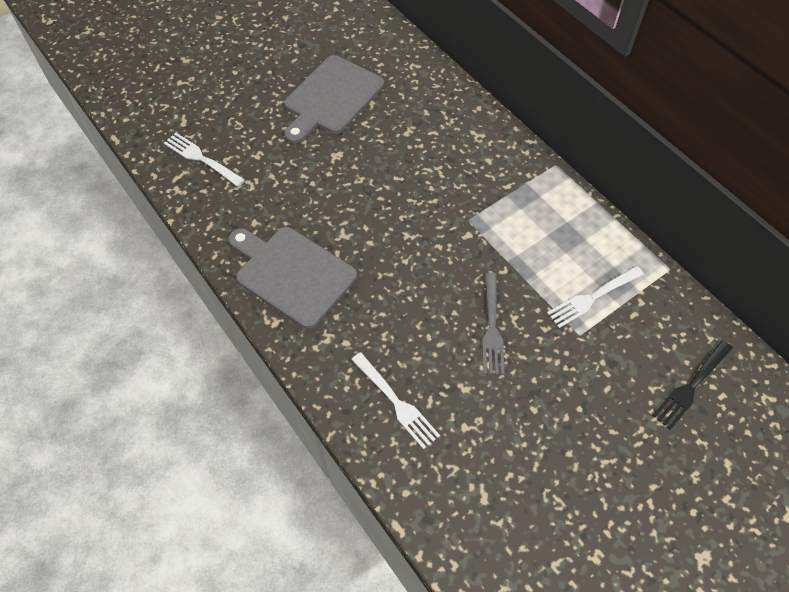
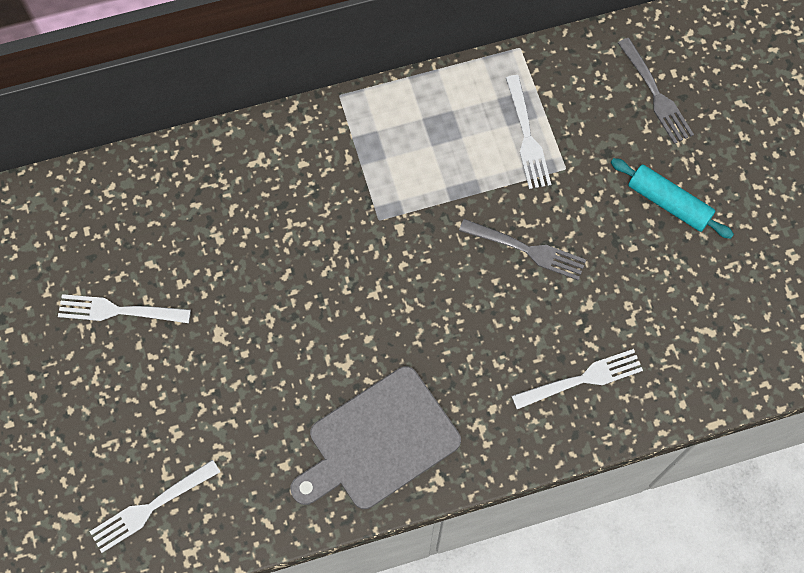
camera: 70 degrees left, 10 degrees up
(331, 98) = (119, 311): grey cutting board -> white fork
(591, 427) = (668, 203): none -> turquoise rolling pin
(691, 386) = (655, 94): black fork -> grey fork

